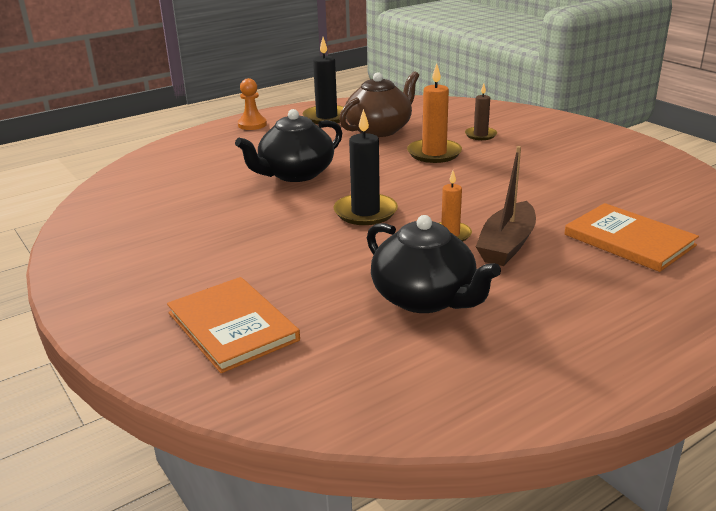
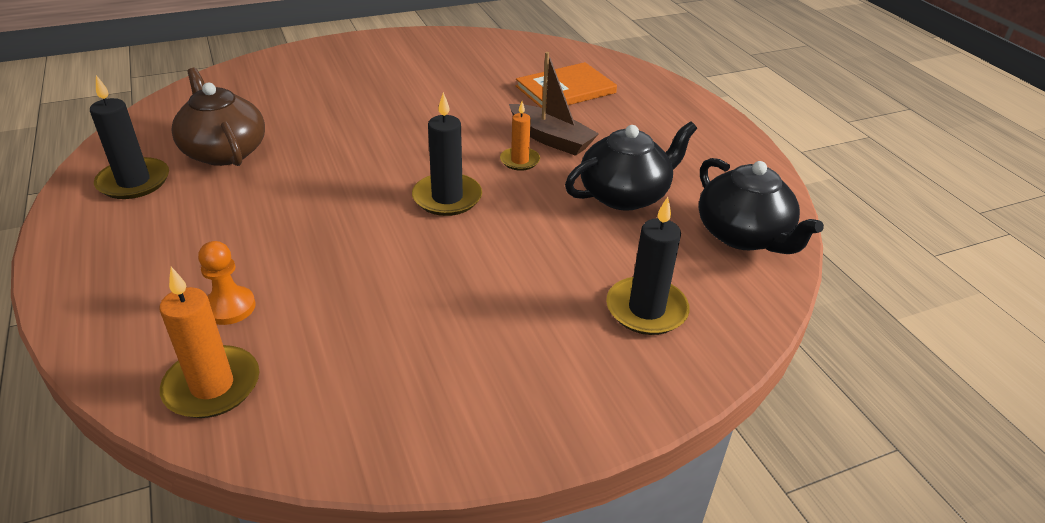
camera: 80 degrees left, 10 degrees up
(232, 326) = (646, 309): orange book -> black candle
(252, 125) = (88, 249): orange pawn -> orange pawn (229, 307)
(295, 174) = (310, 231): black teapot -> black teapot (743, 235)
(434, 153) = (329, 132): orange candle -> orange candle (212, 386)
(480, 135) = (304, 97): brown candle -> none

